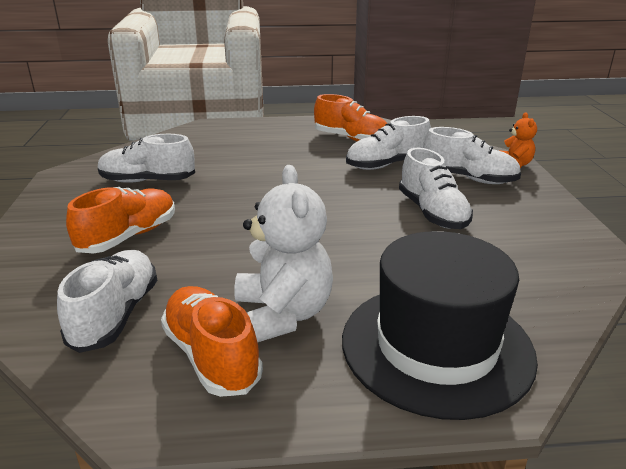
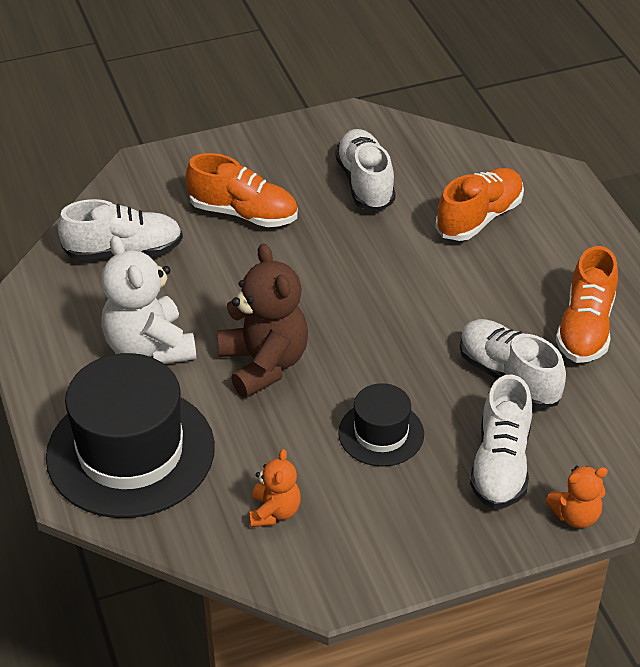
camera: 75 degrees right, 15 degrees up
(211, 356) = (88, 319): orange shoe -> orange shoe (479, 218)
(282, 315) = (149, 347): white teddy bear -> white teddy bear turned 90 degrees clockwise
(336, 251) = (264, 364): none -> brown teddy bear
(432, 213) = (381, 433): white shoe -> black hat
(519, 270) = (274, 512): none -> orange teddy bear

